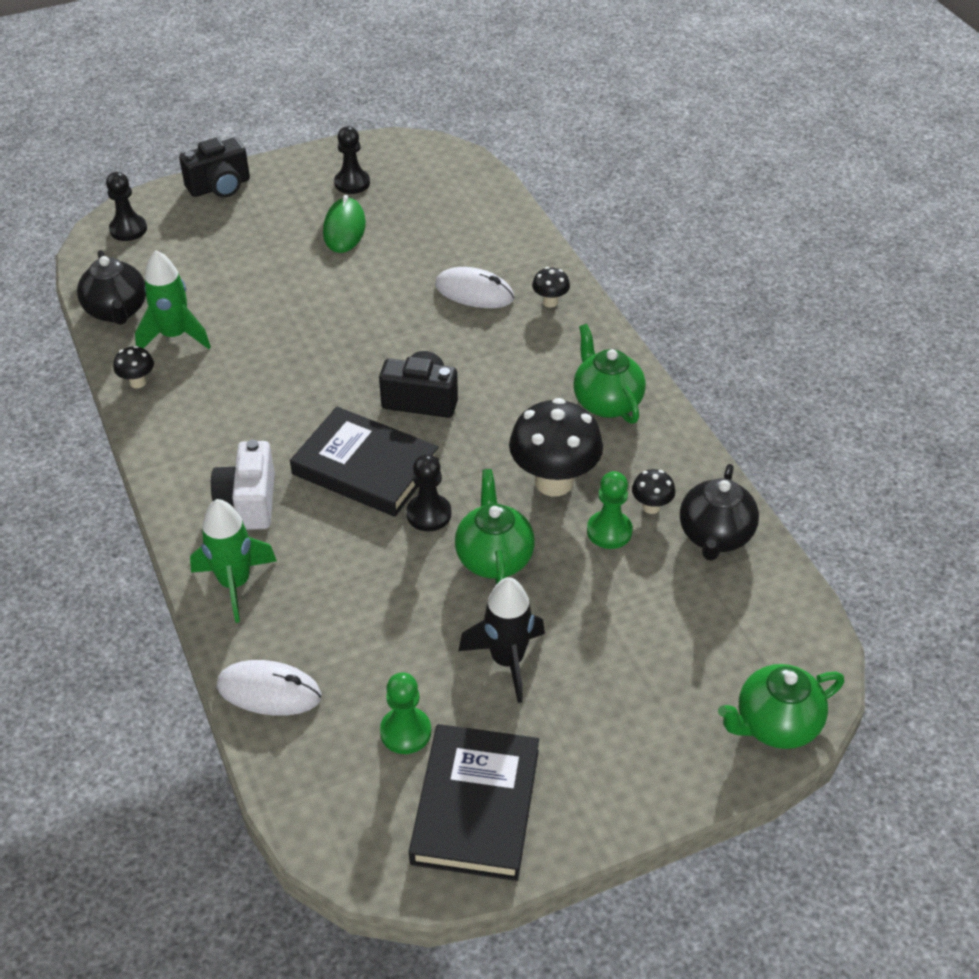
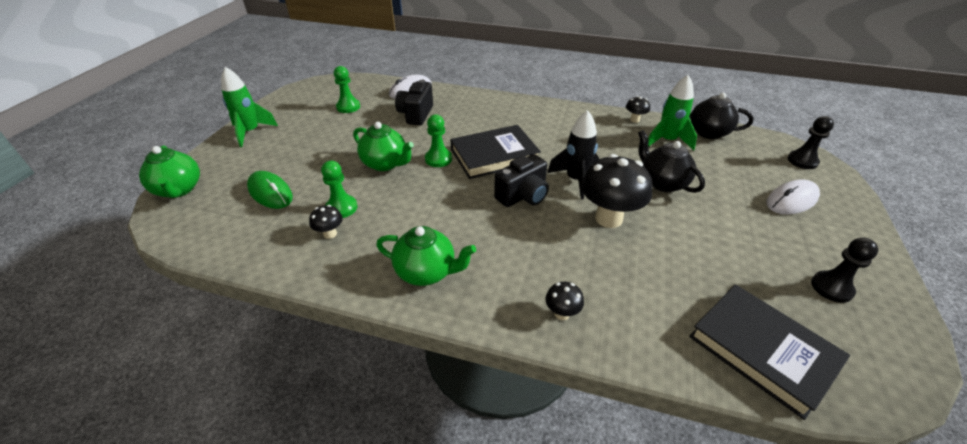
camera: 130 degrees right, 5 degrees down
(220, 187) = (851, 215): black camera -> black camera (416, 114)
(235, 584) = (471, 101): green rocket -> green rocket (251, 132)
(249, 502) = (513, 119): white camera -> none
(344, 229) = (752, 250): green mouse -> green mouse (270, 192)
(429, 514) = (438, 159): black pawn -> green pawn
(474, 292) = (612, 276): white mouse -> white mouse (791, 200)
(475, 806) = (298, 107): black book -> black book (762, 350)
(507, 661) = (334, 140): black rocket -> black rocket (575, 180)
(554, 482) = (399, 209): black mushroom -> black mushroom (608, 218)
(715, 536) = (275, 245): black teapot -> black teapot (662, 182)
(775, 725) = (179, 190): green teapot -> green teapot turned 135 degrees clockwise

